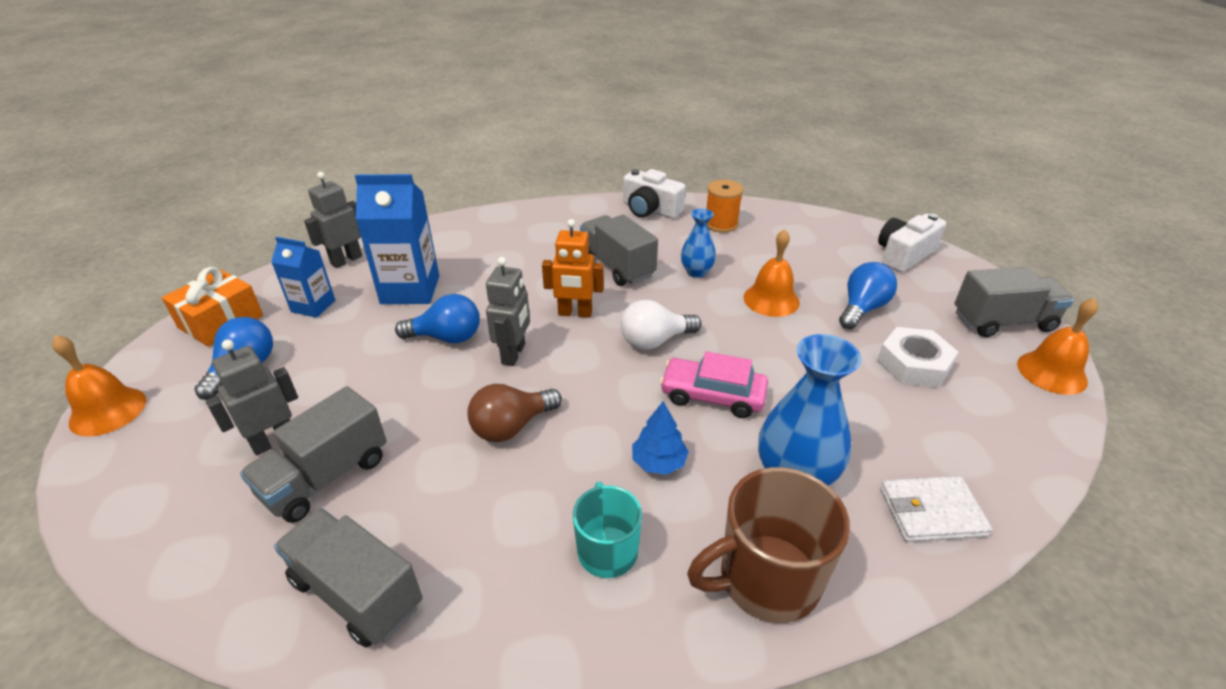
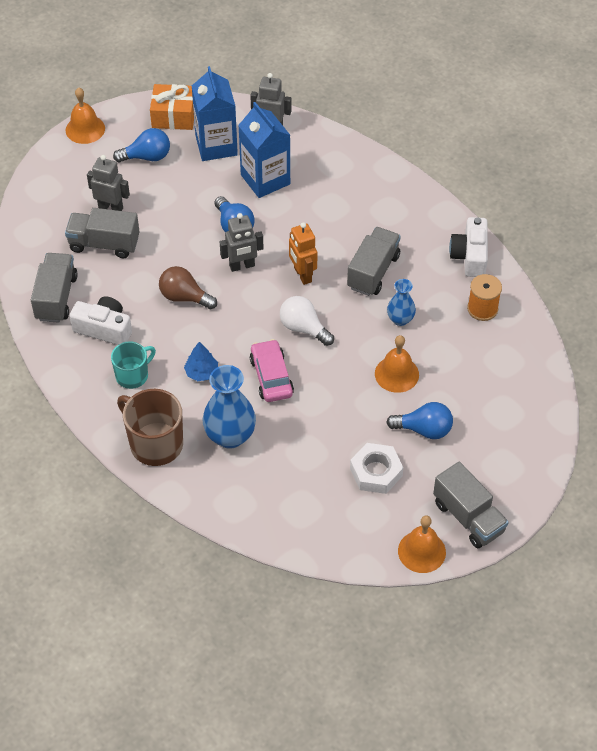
camera: 60 degrees right, 15 degrees up
(313, 306) = (216, 145): blue carton -> blue carton, size x1.66
(904, 255) = (525, 440): white camera -> white camera (104, 328)
(931, 512) = (243, 503): white wallet -> none

